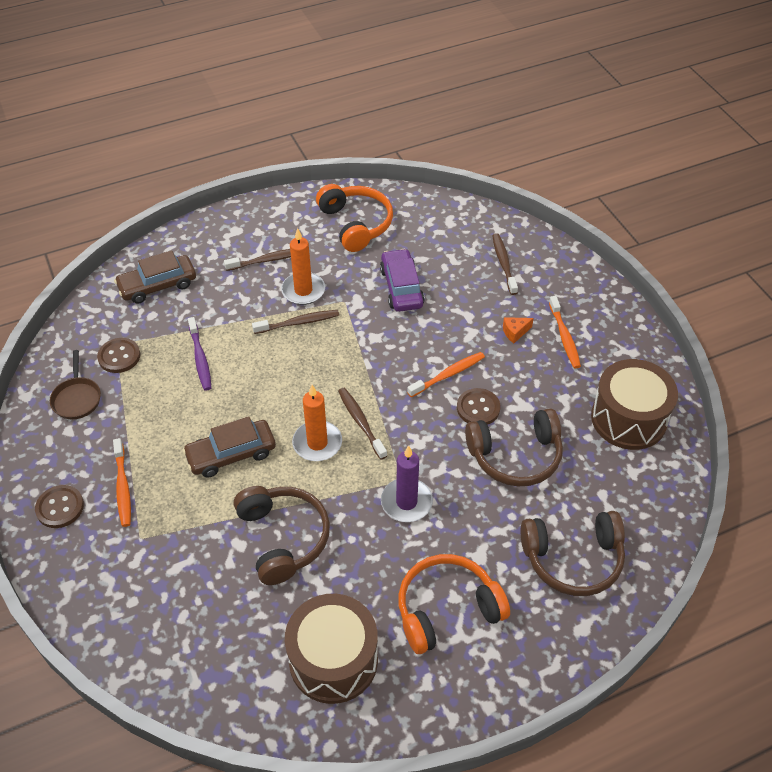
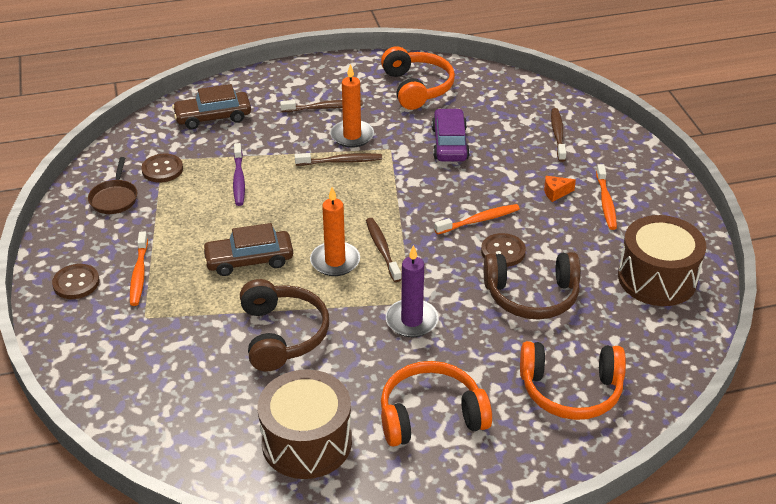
camera: 10 degrees right, 10 degrees down
(573, 559) = (571, 390): brown headphones -> orange headphones

